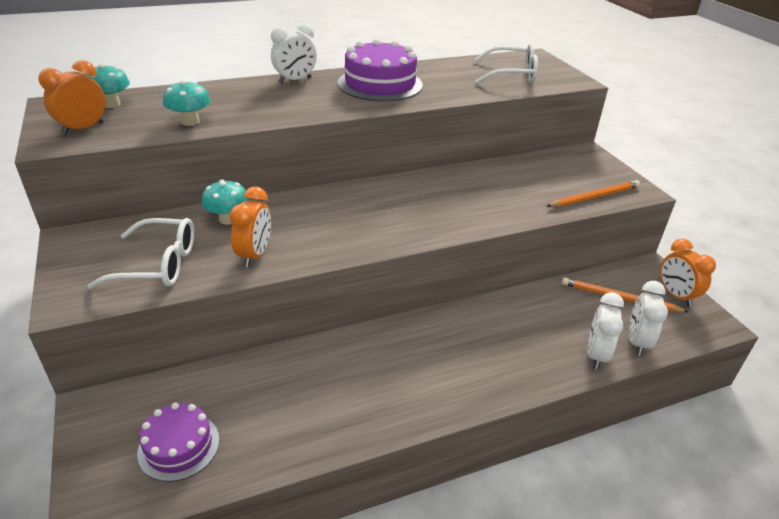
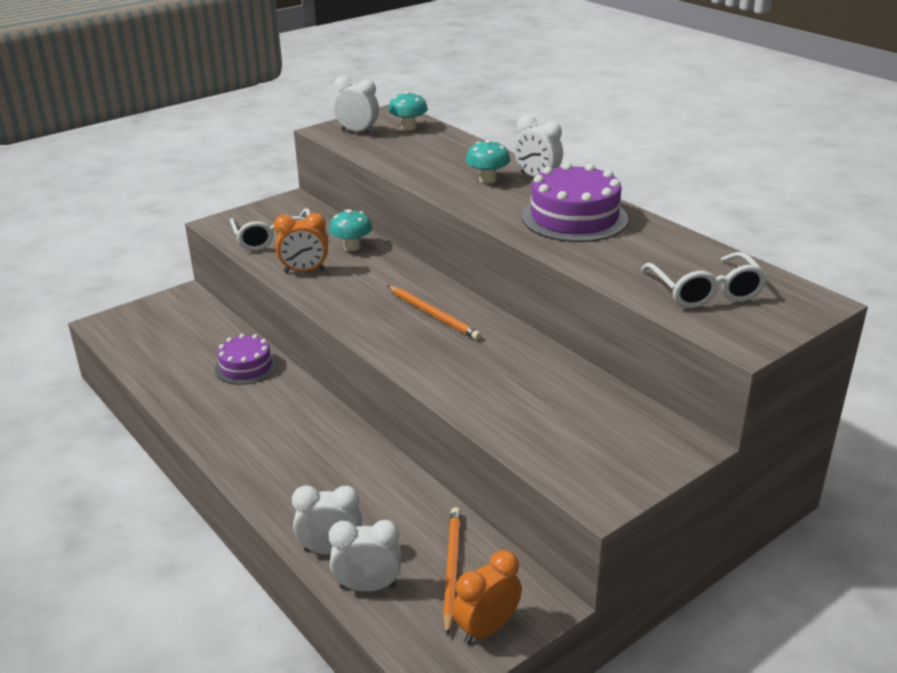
camera: 75 degrees right, 5 degrees down
(83, 128) = (357, 132): orange clock -> white clock
(179, 446) = (157, 337): purple cake -> purple cake (246, 366)
(190, 122) = (399, 160): turquoise mushroom -> turquoise mushroom (487, 179)
(594, 197) = (550, 456): orange pencil -> orange pencil (433, 315)

